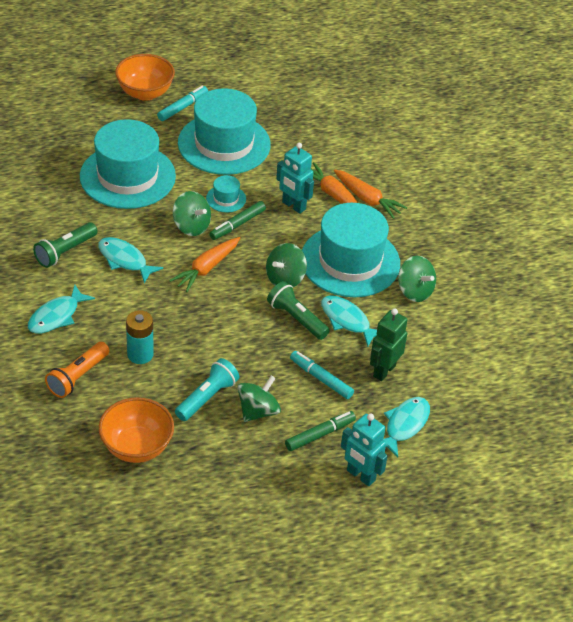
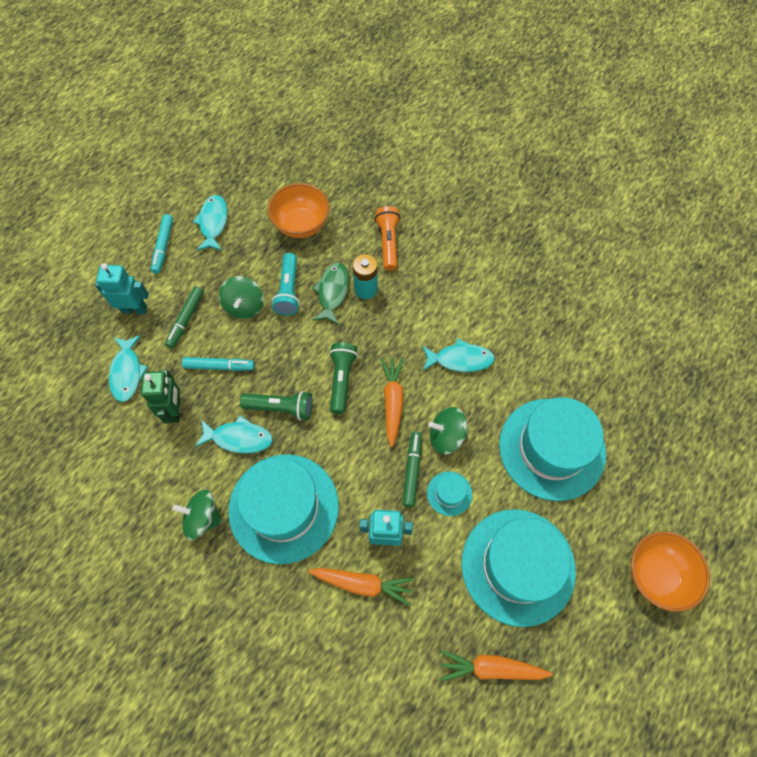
camera: 145 degrees right, 20 degrees up
(56, 316) = (452, 275): turquoise fish -> turquoise fish (213, 223)
(65, 252) = (509, 332): green flashlight -> green flashlight (342, 380)
(170, 371) = (332, 292): none -> green fish
(183, 107) = (604, 585): turquoise marker -> turquoise marker (163, 246)
(285, 279) = (322, 442): green spinning top -> none
(367, 199) = (326, 607): orange carrot -> orange carrot (491, 668)

